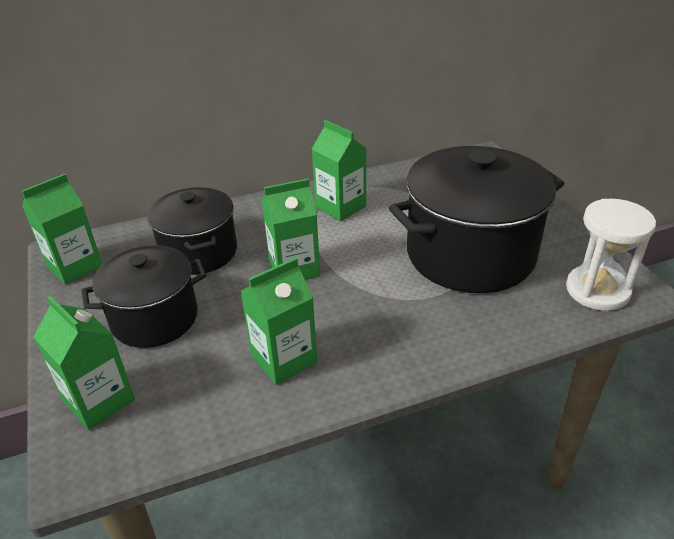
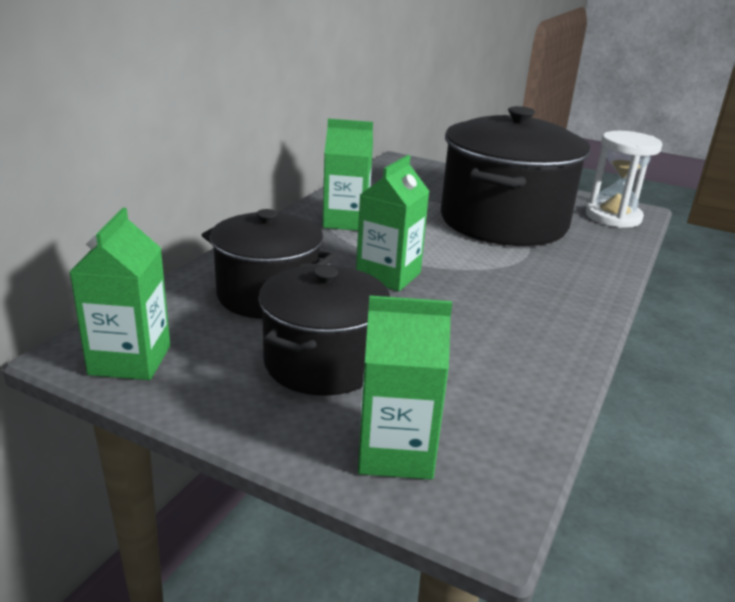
camera: 45 degrees left, 10 degrees down
(284, 359) = (499, 338): green carton -> none

